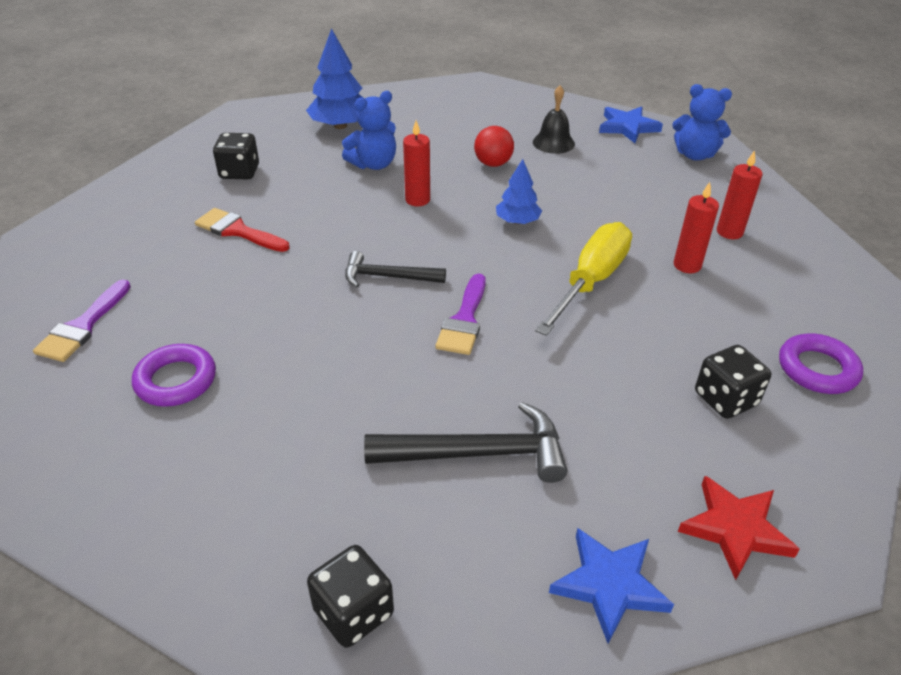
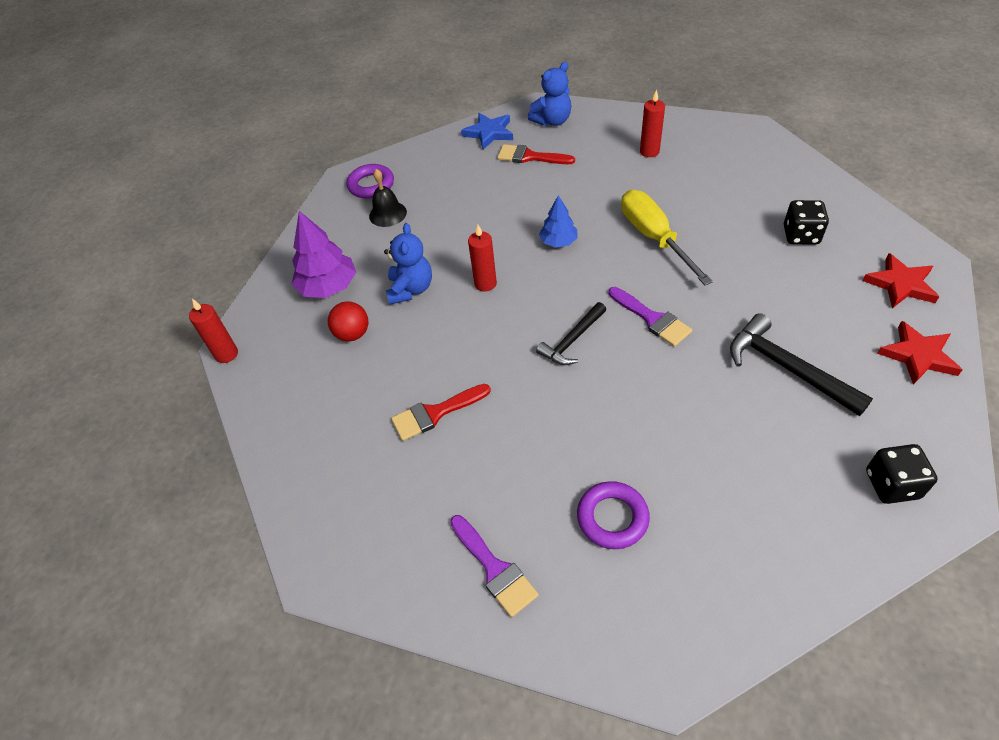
camera: 50 degrees left, 10 degrees up
(239, 172) = (341, 382): black dice -> none
(340, 126) = (328, 287): blue tree -> purple tree
(477, 453) = (787, 368): black hammer -> black hammer turned 75 degrees counterclockwise
(493, 164) = (473, 221): red ball -> red ball (353, 334)
(553, 143) = (474, 178): black bell -> black bell (387, 214)
(609, 585) = (918, 355): blue star -> red star
(622, 161) = (530, 157): none -> red brush
(687, 265) = (669, 187): red candle -> red candle (226, 354)
(817, 369) = (797, 186): purple ring -> purple ring (371, 185)

